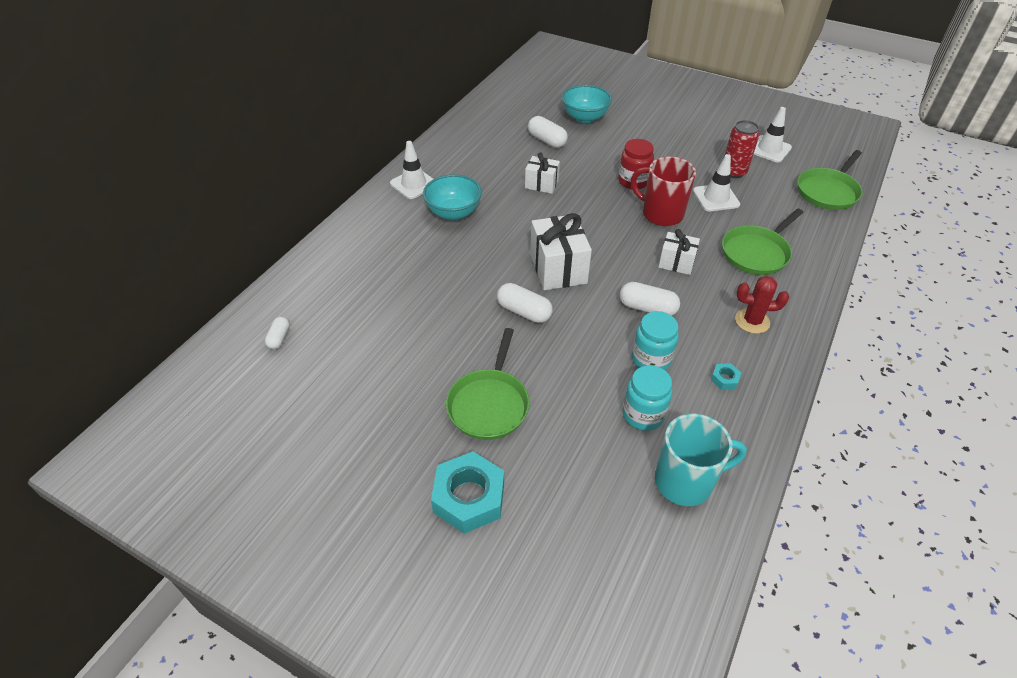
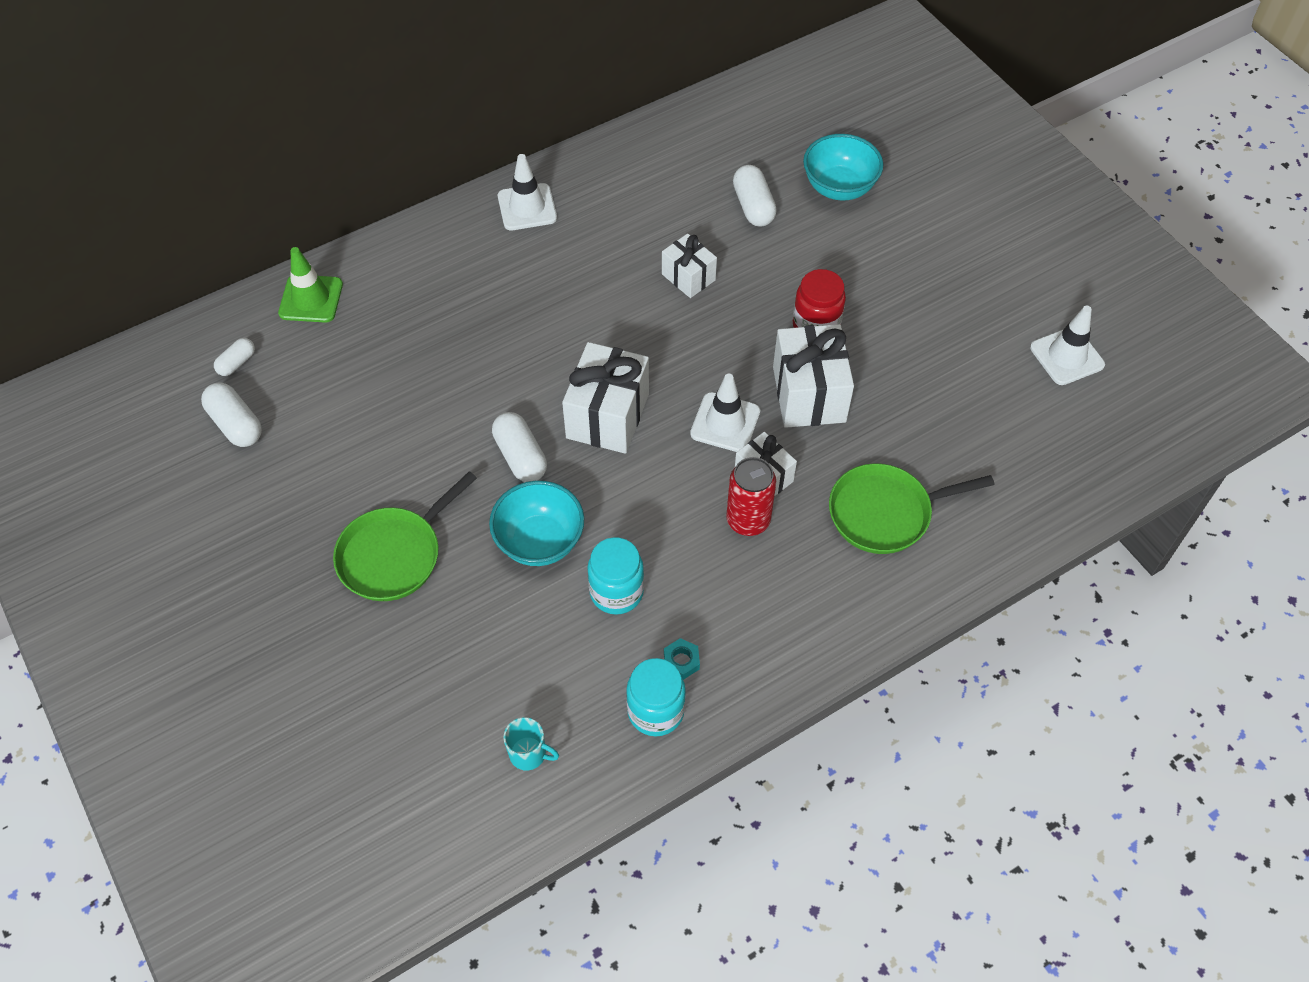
camera: 30 degrees right, 10 degrees up
(306, 281) = (311, 299): none -> green traffic cone
(453, 213) = (543, 274): turquoise bowl -> turquoise bowl (539, 541)
(469, 497) = (297, 649): turquoise nut -> none
(643, 414) = (549, 654): turquoise jar -> turquoise jar (655, 711)
(647, 308) = (671, 523): white capsule -> white capsule (236, 424)
(661, 214) = (809, 394): red mug -> white gift
(685, 481) = (529, 754): turquoise mug -> turquoise mug, size x0.51
(716, 198) = (908, 403): white traffic cone -> white traffic cone (725, 423)
(733, 172) = (974, 372): red can -> red can (748, 520)
(752, 321) = (786, 605): red cactus -> none
(828, 191) = (1085, 466): green pan -> none

